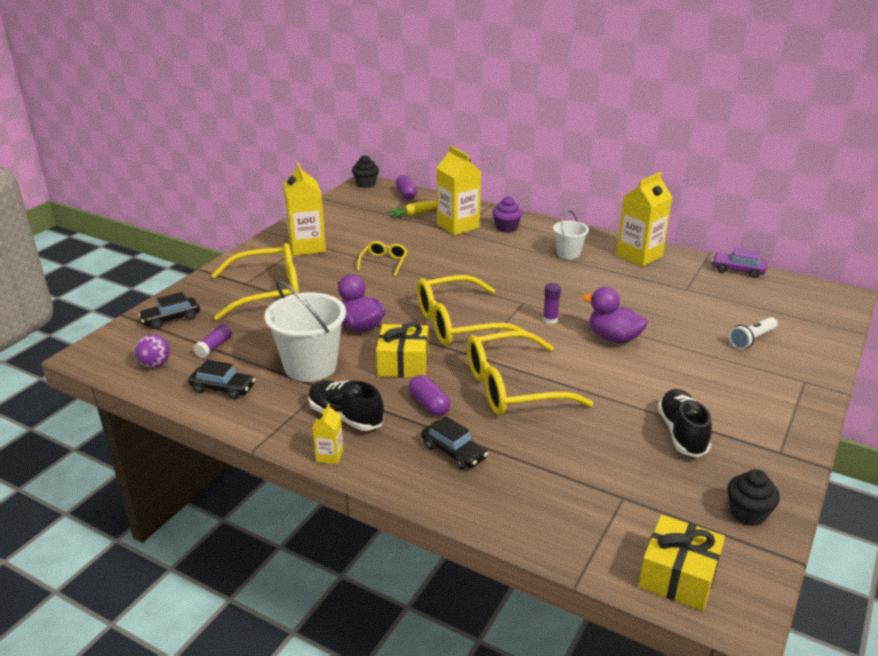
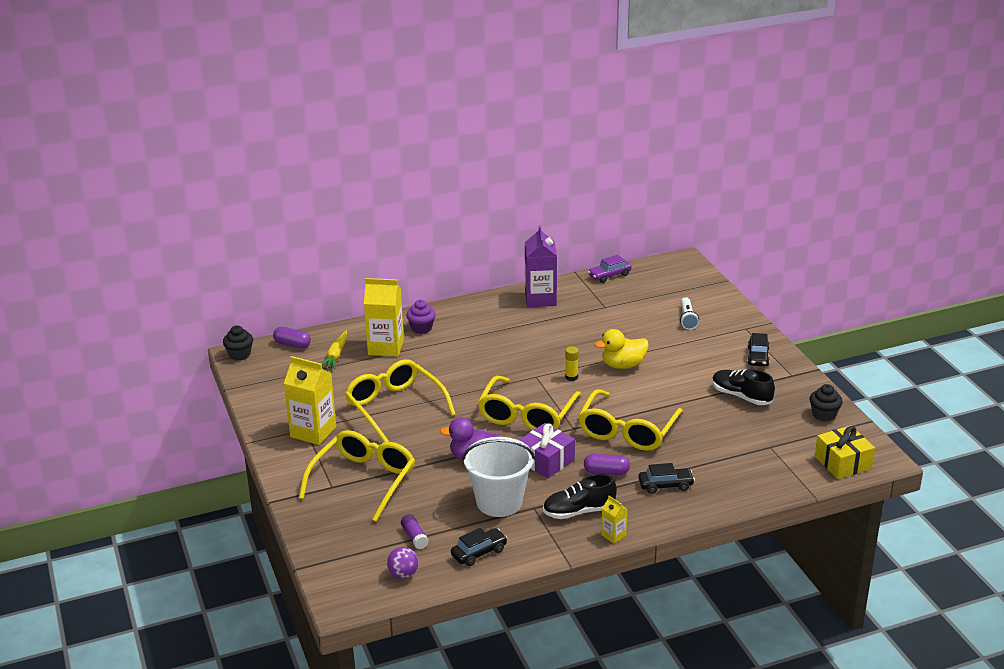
camera: 50 degrees left, 0 degrees up
(171, 319) = (341, 544): black car -> black car (758, 357)
(384, 262) = (394, 407): yellow glasses -> yellow glasses, size x2.07
(403, 363) = (546, 461): yellow gift -> purple gift
(550, 320) = (571, 377): purple glue stick -> yellow glue stick
(568, 253) = (497, 324): white bucket -> none
(613, 338) = (623, 365): purple duck -> yellow duck
(639, 256) = (540, 299): yellow carton -> purple carton

